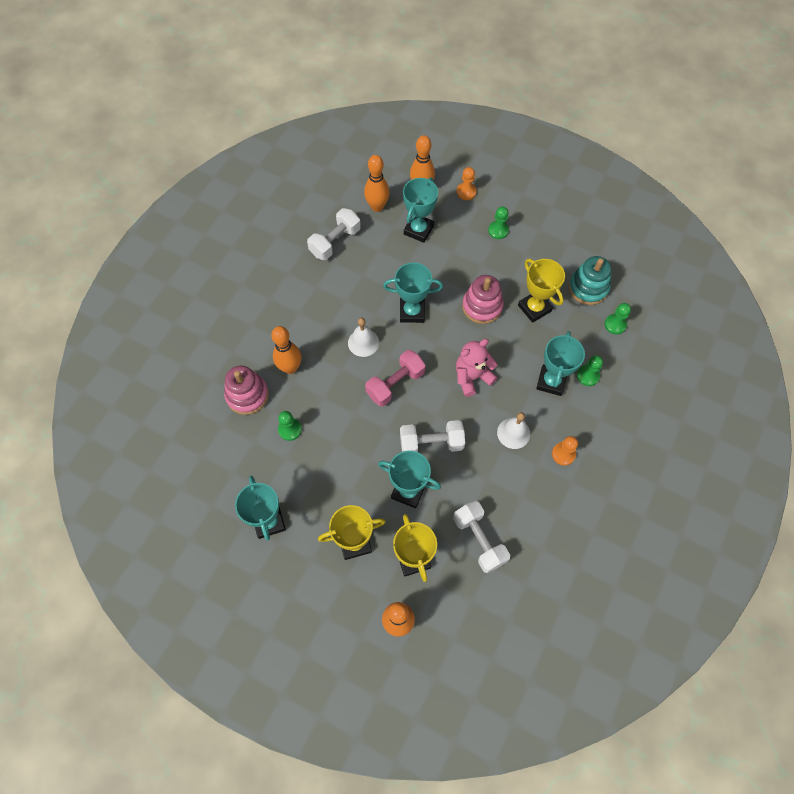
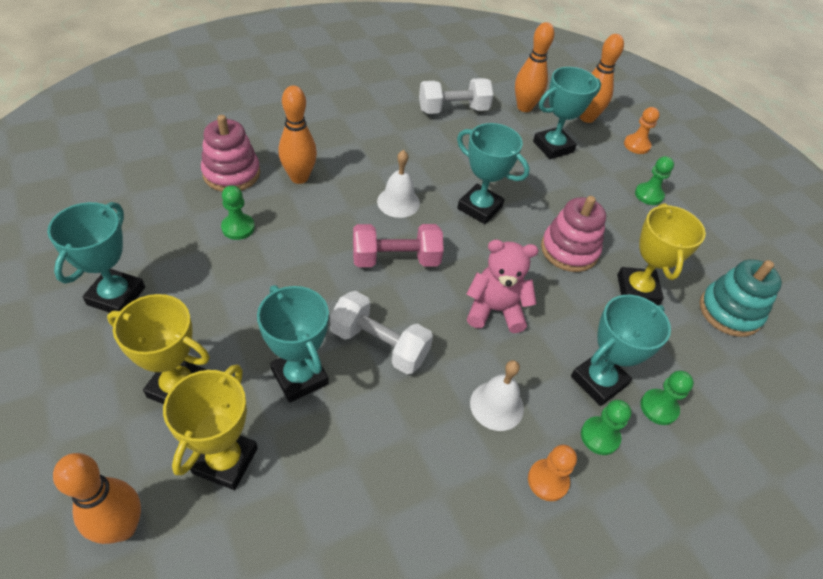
camera: 30 degrees right, 15 degrees down
(479, 540) = (332, 504): white dumbbell -> none
(615, 324) = (743, 373): green pawn -> green pawn (600, 436)

